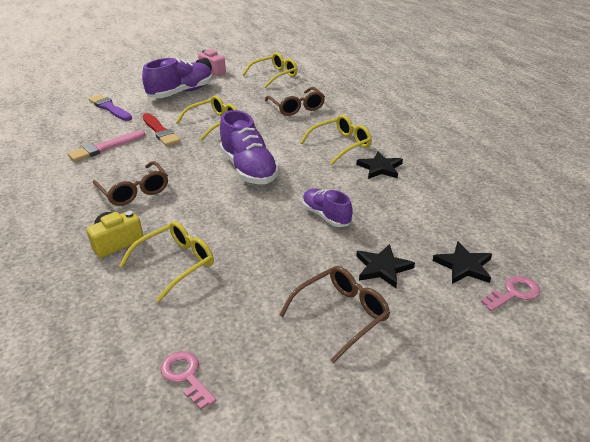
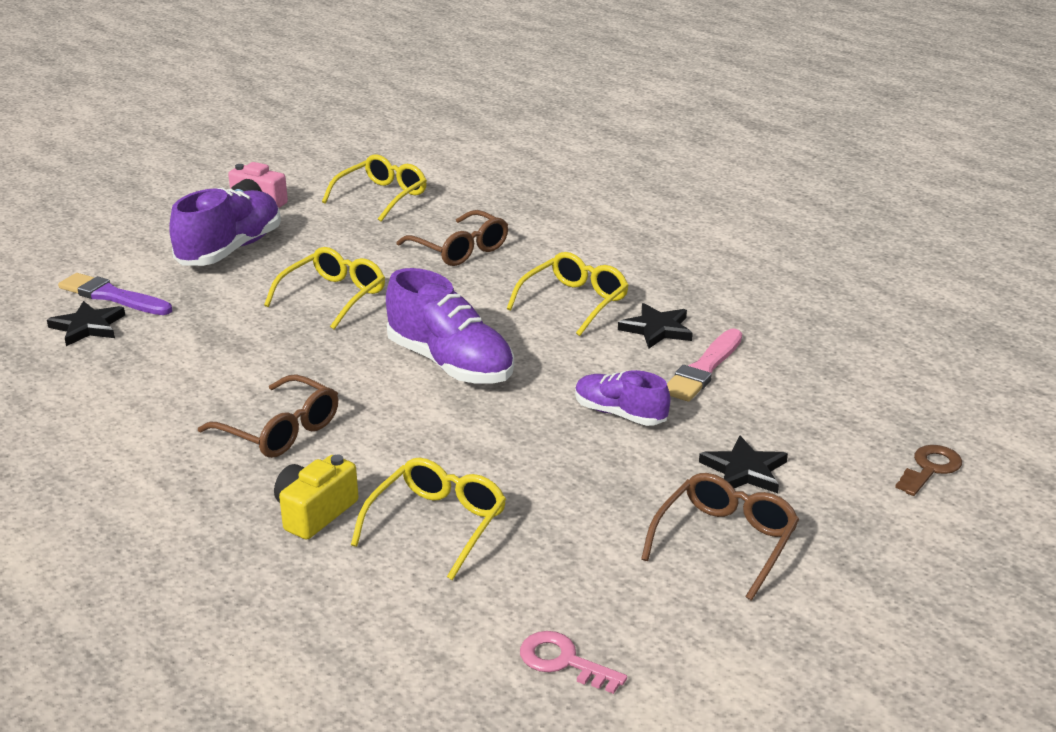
camera: 20 degrees left, 5 degrees down
(105, 147) = (165, 367): pink brush -> pink brush (704, 369)
(160, 131) = (246, 325): red brush -> none
(464, 266) = (850, 447): black star -> black star (88, 327)
(514, 293) = (930, 468): pink key -> brown key

